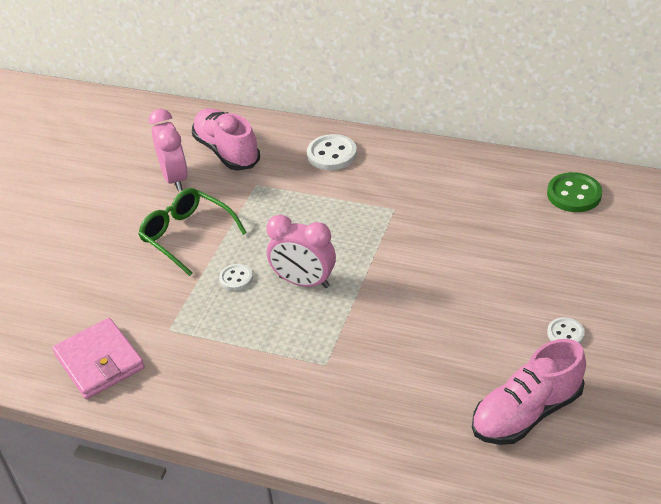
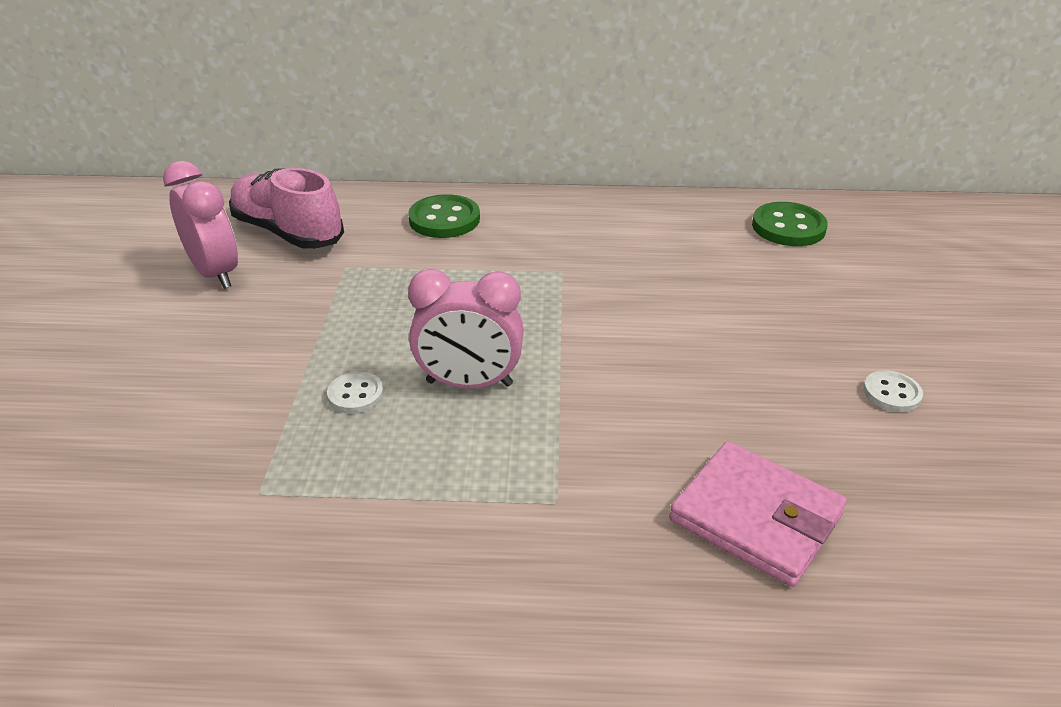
camera: 20 degrees left, 5 degrees down
(99, 361) = (133, 574): pink wallet -> pink wallet (756, 517)
(187, 236) = (256, 346): green glasses -> none
(332, 154) = (444, 219): white button -> green button
(526, 413) = (914, 519): pink shoe -> none

